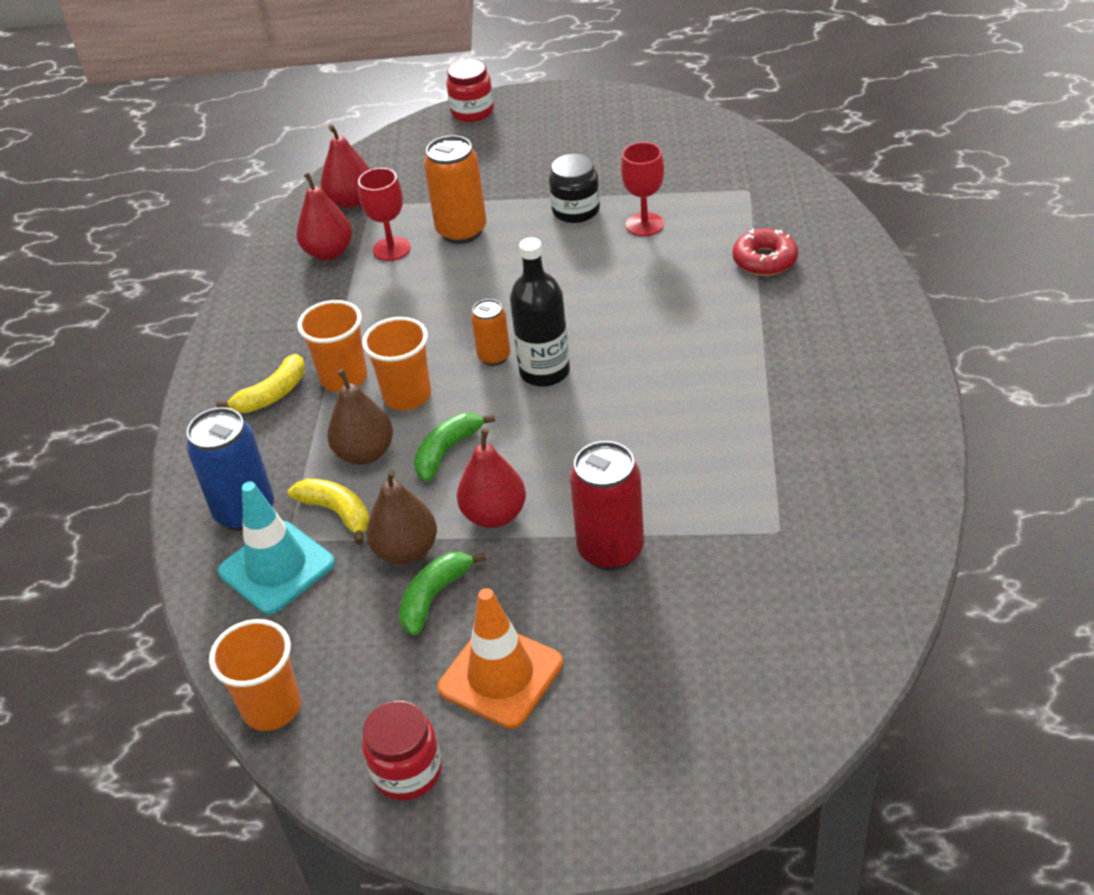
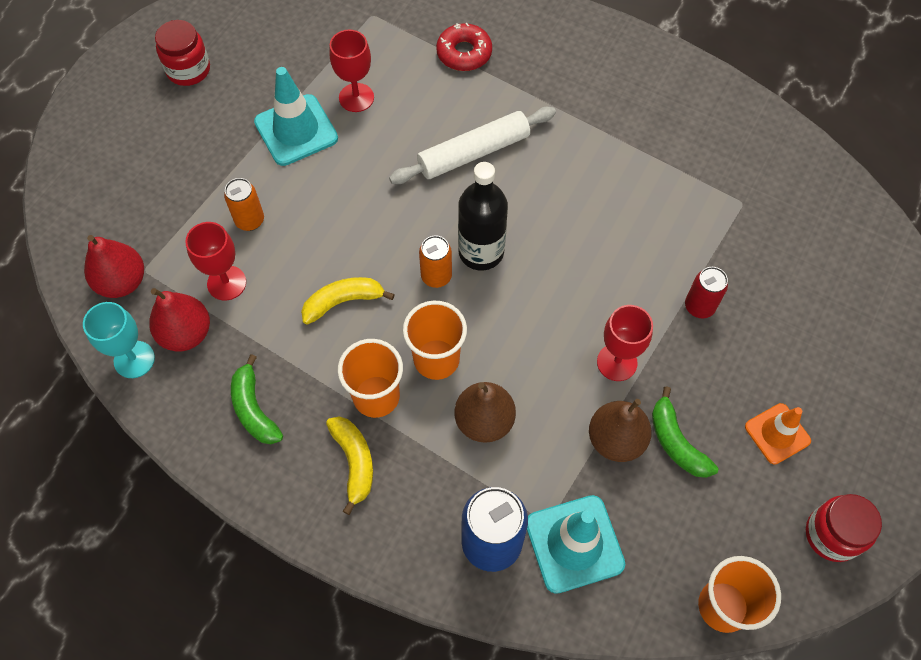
camera: 65 degrees left, 20 degrees up
(287, 240) = (134, 359): none -> turquoise goblet
(337, 512) = (540, 471): yellow banana -> yellow banana (343, 302)
(447, 451) = (524, 361): green banana -> green banana (254, 409)
(461, 231) = (250, 220): orange can -> orange can, size x0.58
(472, 112) = (76, 128): red jar -> red jar (188, 70)
(494, 515) = (617, 362): red pear -> red goblet
(500, 676) = (777, 434): orange traffic cone -> orange traffic cone, size x0.64
(576, 210) = (296, 130): black jar -> turquoise traffic cone
(610, 550) = (699, 307): red can -> red can, size x0.58
(652, 318) = (473, 153): none -> white rolling pin

